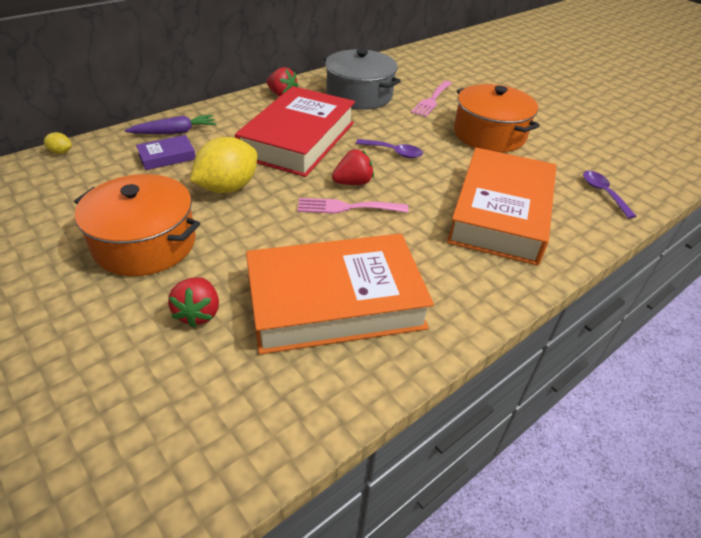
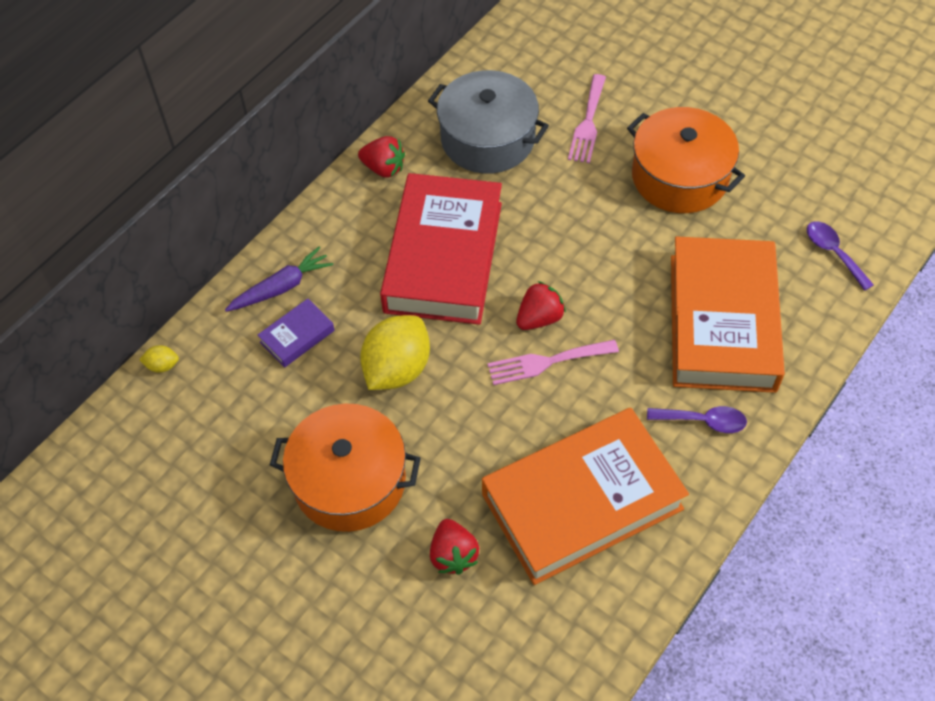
camera: 10 degrees left, 15 degrees up
(394, 152) = (570, 248): purple spoon -> purple spoon (703, 421)

